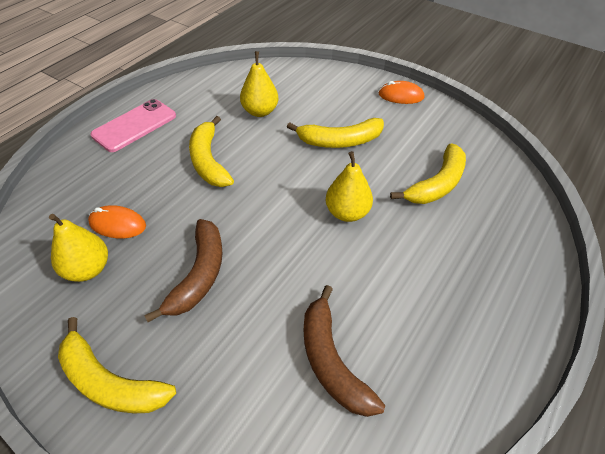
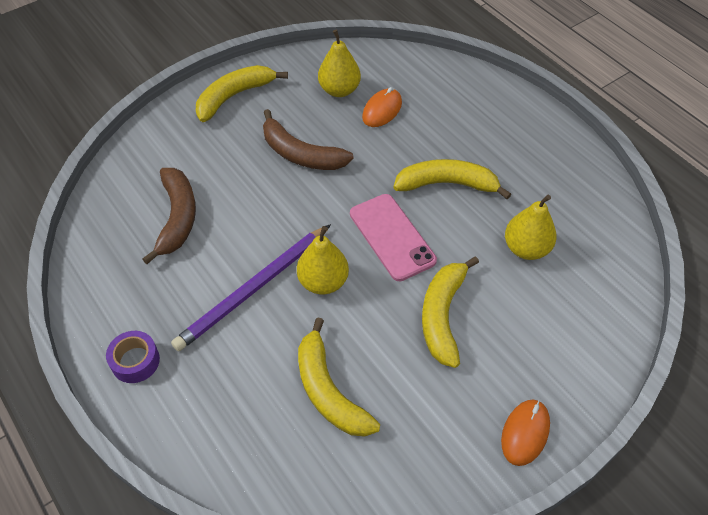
camera: 110 degrees right, 5 degrees up
(134, 126) = (526, 133): pink phone -> pink phone (392, 237)
(331, 361) = (177, 218): brown banana -> brown banana turned 90 degrees clockwise
(380, 258) = (253, 289): none -> purple pencil
(505, 321) = (135, 361): none -> purple tape

